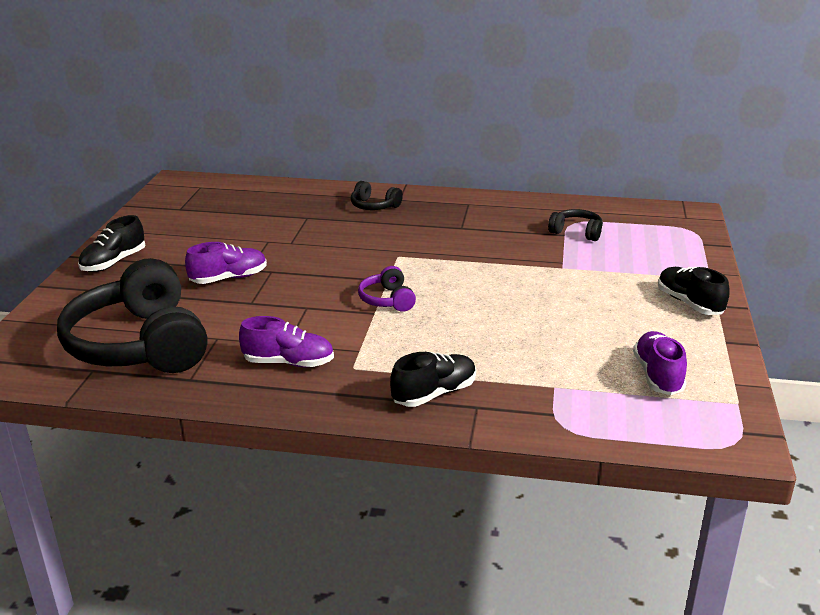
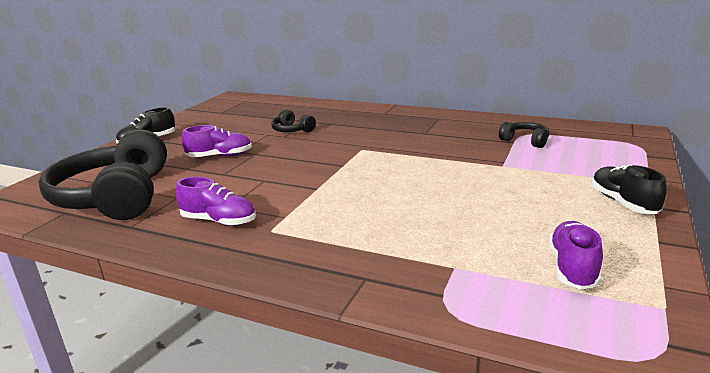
camera: 15 degrees right, 5 degrees down
(374, 206) = (363, 116): black headphones -> black headphones (292, 130)
(387, 300) = (334, 179): purple headphones -> none
(434, 394) = (330, 261): black shoe -> none

